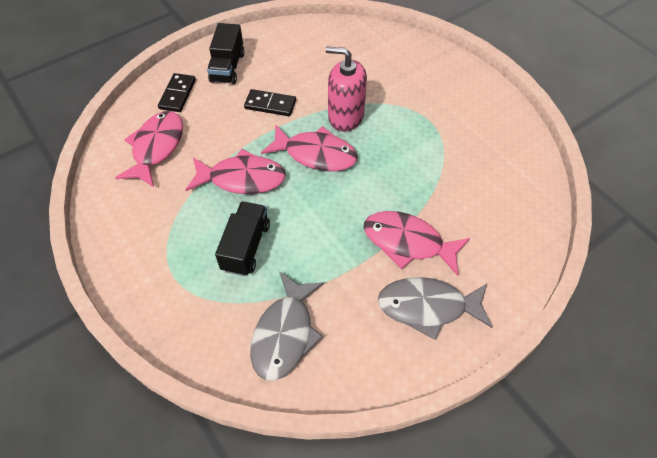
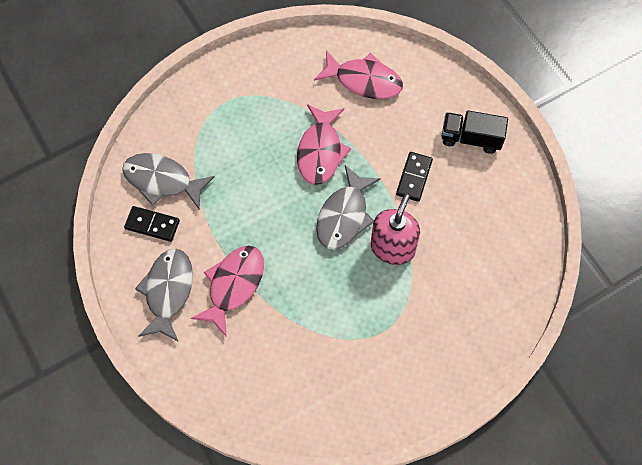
camera: 95 degrees right, 10 degrees up
(178, 94) = (433, 94): black domino -> black domino (152, 225)
(246, 247) = (246, 154): black truck -> none
(315, 154) = (344, 216): pink fish -> grey fish

